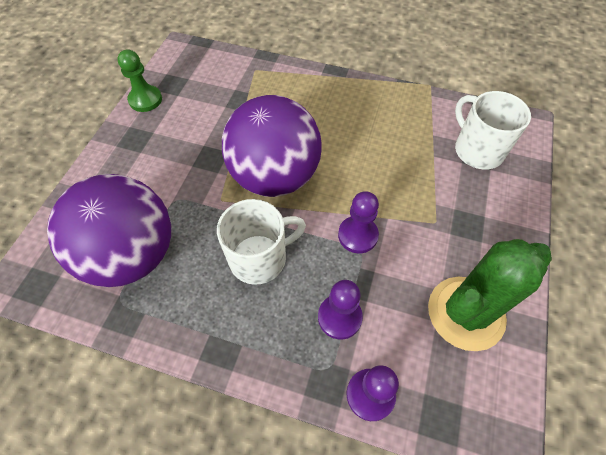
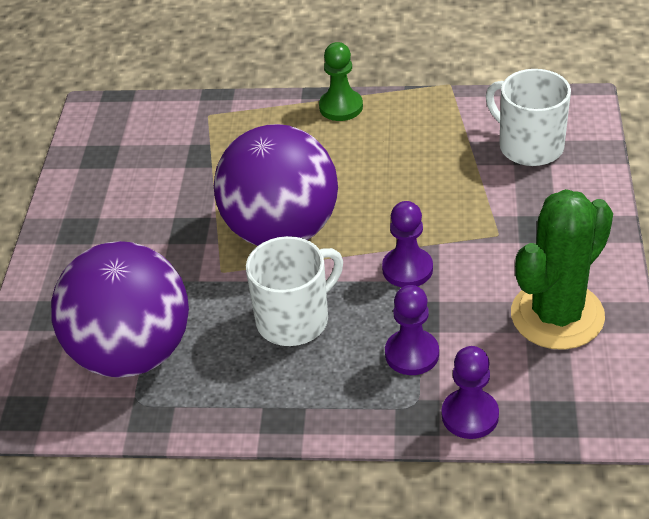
camera: 10 degrees left, 15 degrees down
(145, 100) = (71, 182): green pawn -> green pawn (341, 107)

